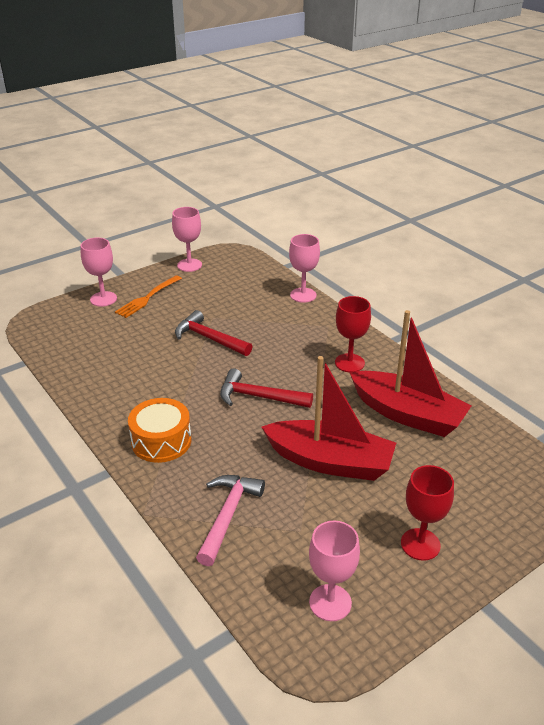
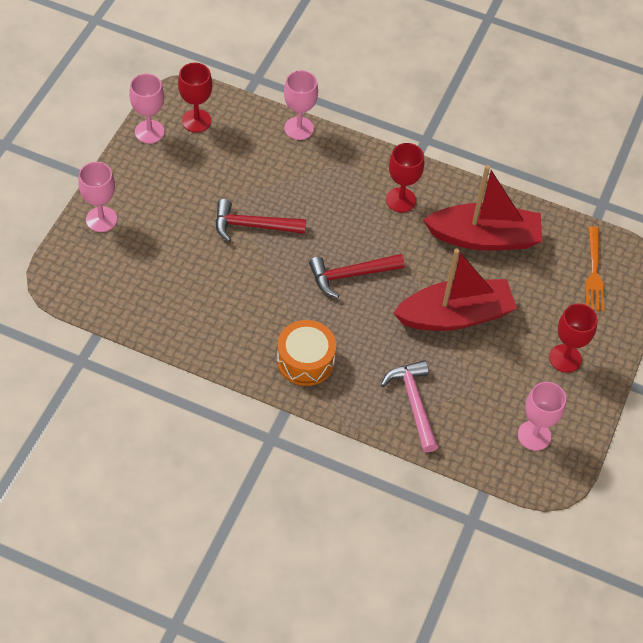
camera: 35 degrees left, 20 degrees up
(147, 298) = (146, 198): orange fork -> orange fork (594, 272)
(229, 269) = (196, 121): none -> red goblet

